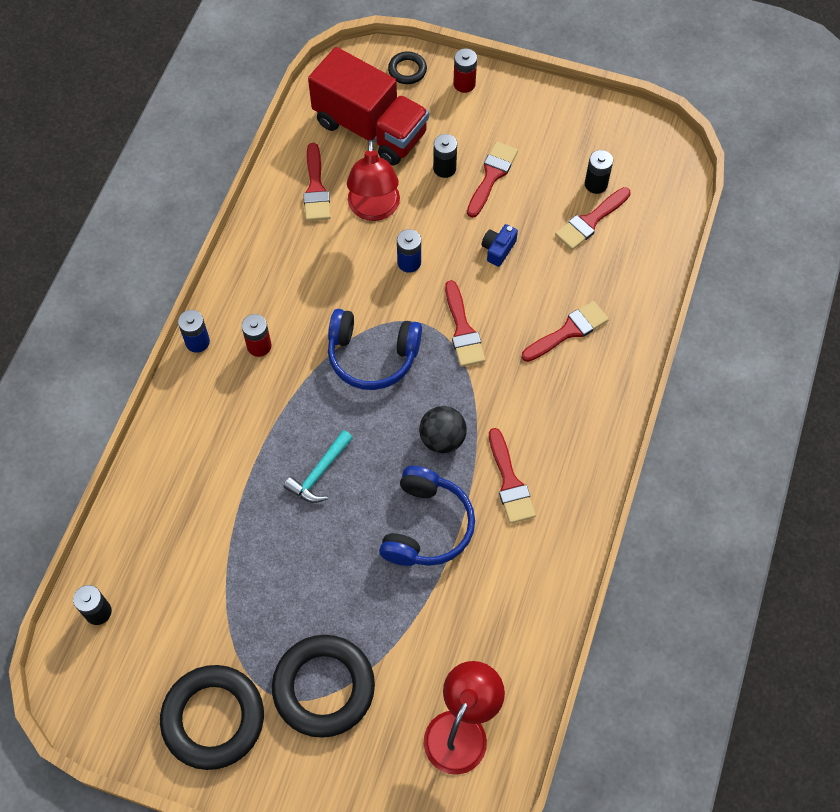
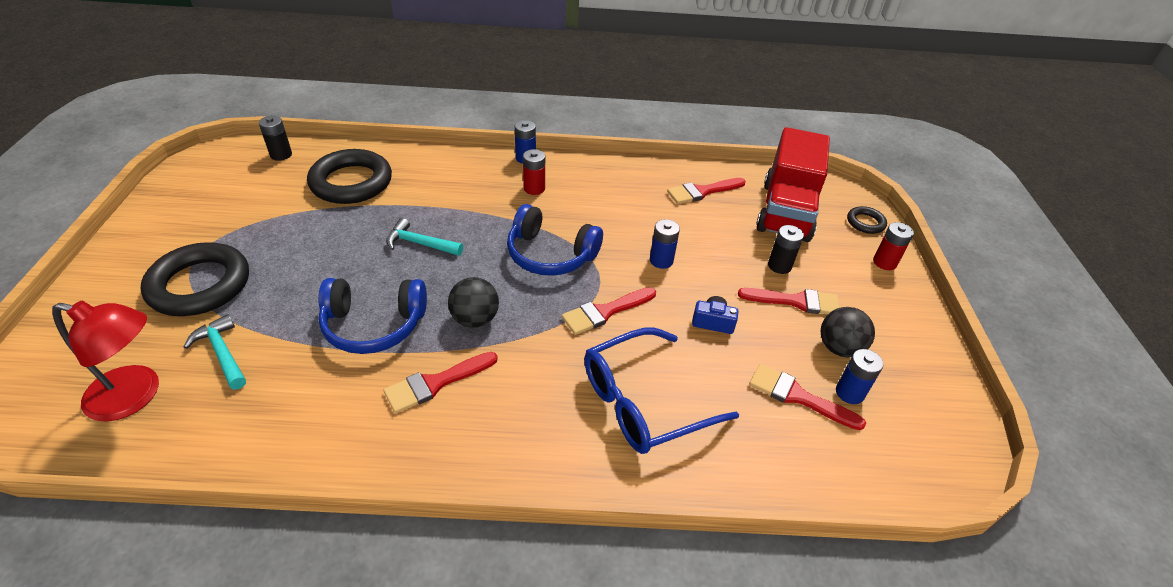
camera: 70 degrees right, 20 degrees down
(213, 718) = (179, 226): black ring -> black ring (351, 182)
(372, 356) = (550, 254): blue headphones -> blue headphones turned 60 degrees counterclockwise
(374, 209) = (703, 228): red lamp -> none
(427, 659) = (222, 353): none -> turquoise hammer
(551, 169) = (839, 348): none -> black ball
(568, 331) = (643, 402): red brush -> blue glasses
(596, 184) = (849, 393): black battery -> blue battery

